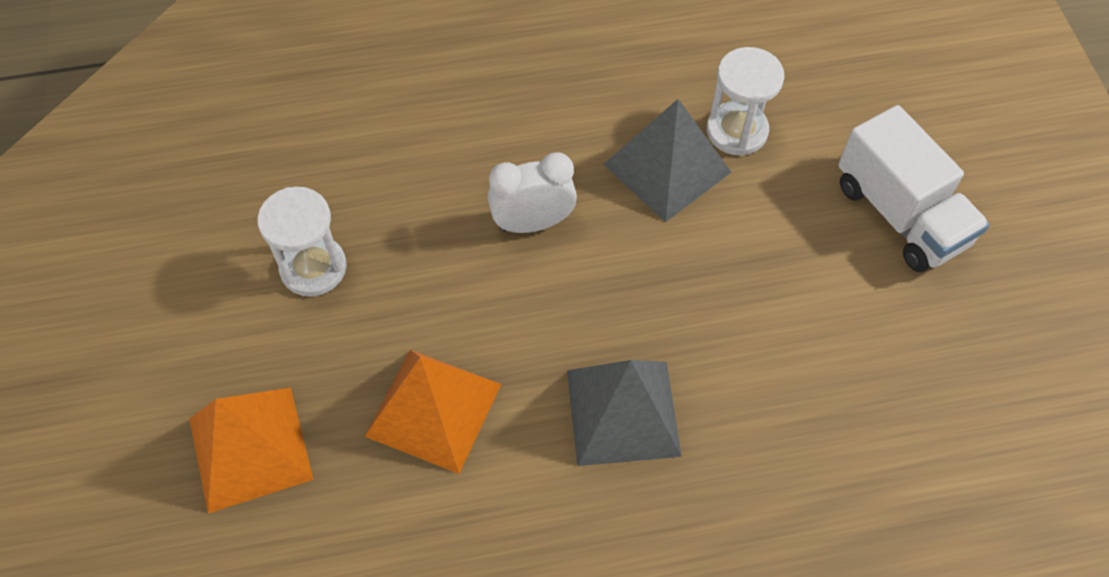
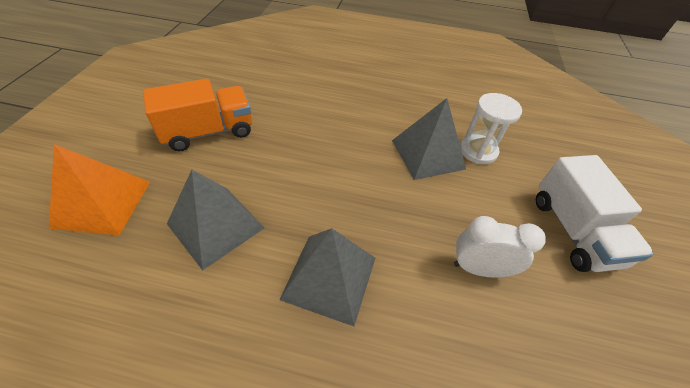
camera: 20 degrees right, 10 degrees down
(313, 268) = (208, 132): white hourglass -> orange truck
(434, 410) = (215, 226): orange pyramid -> grey pyramid
(533, 223) = (336, 153): white clock -> white clock (479, 269)

